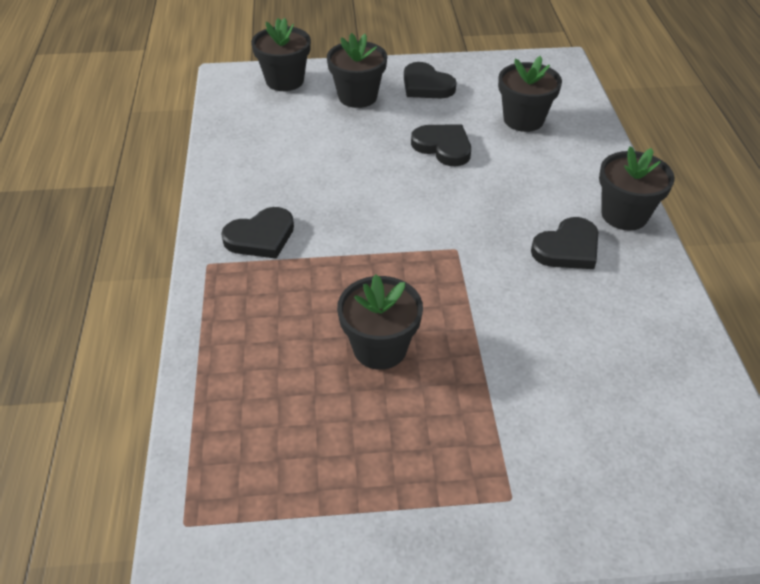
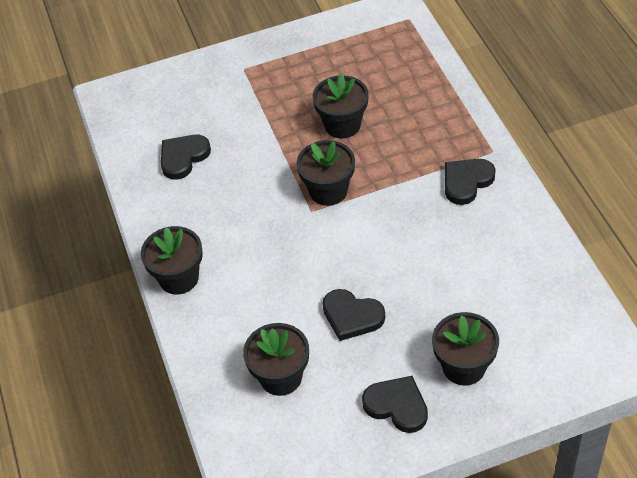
camera: 170 degrees right, 5 degrees up
(285, 80) = (555, 371): black flower pot -> black flower pot (328, 191)
(567, 248) = (224, 232): black heart -> black heart (183, 157)

